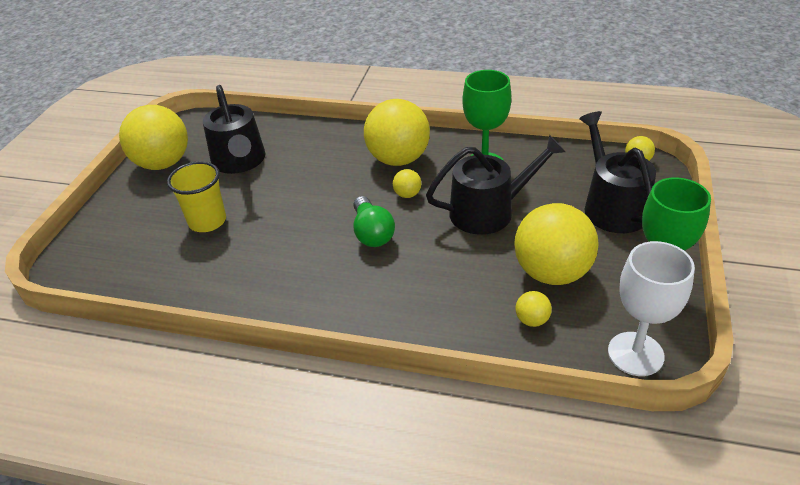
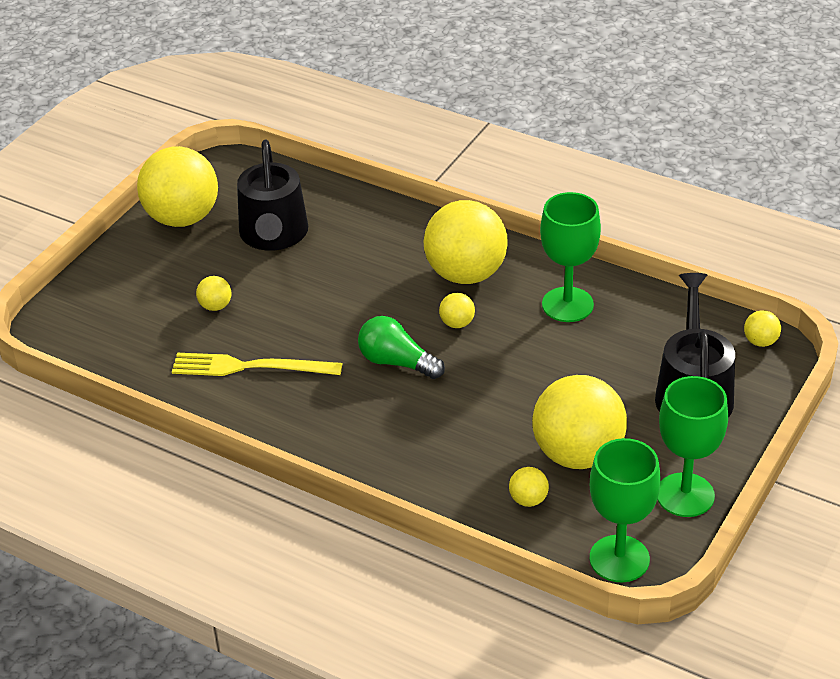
camera: 15 degrees right, 0 degrees up
(207, 221) = (215, 306): yellow cup -> yellow ball
(251, 263) = (250, 367): none -> yellow fork
(372, 233) = (396, 362): green light bulb -> green light bulb turned 120 degrees clockwise
(489, 211) = (543, 366): black watering can -> none
(635, 354) = (619, 559): white goblet -> green goblet

